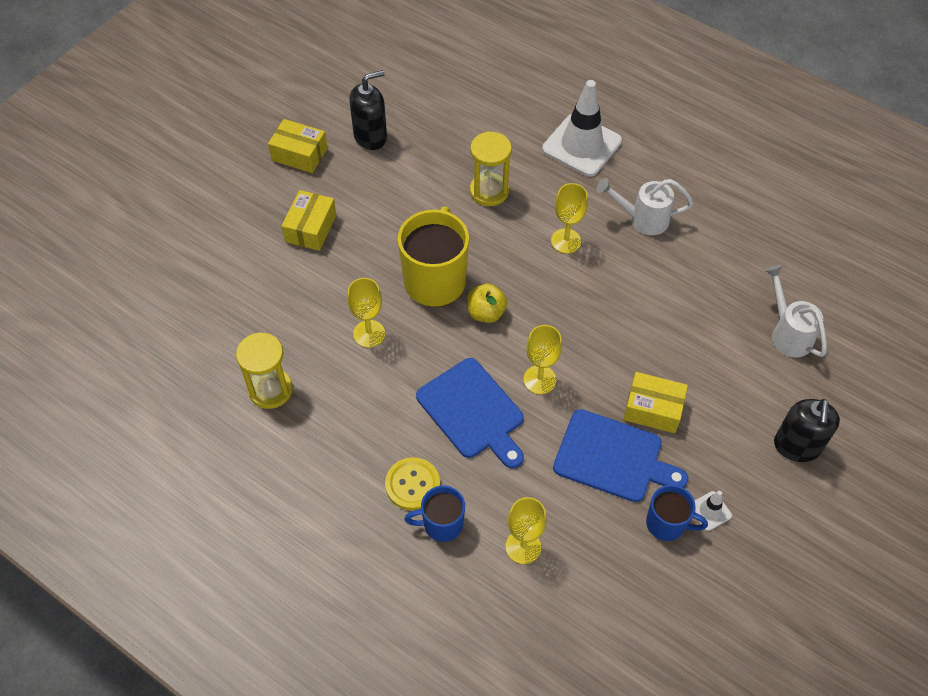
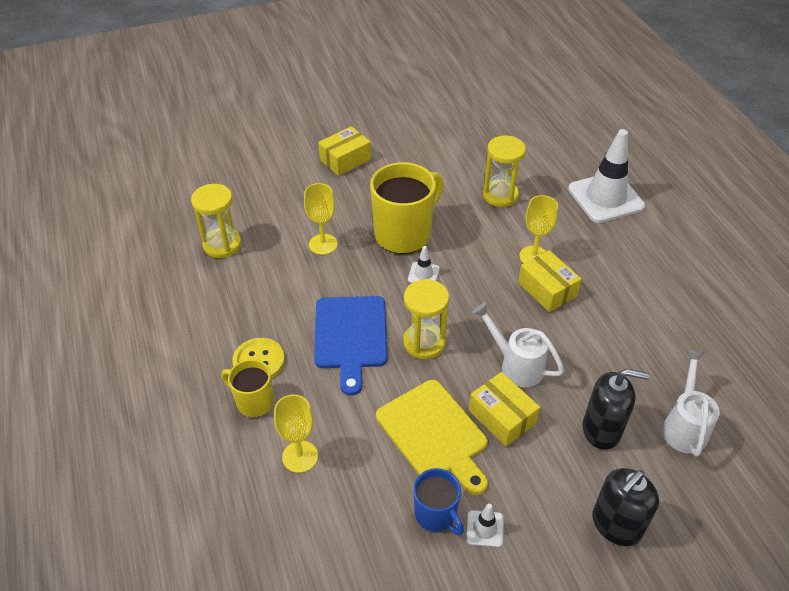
camera: 35 degrees right, 10 degrees down
(299, 154) = (380, 113): yellow box -> yellow box (547, 289)
(370, 136) = (441, 123): black soap dispenser -> black soap dispenser (601, 430)
(441, 524) = (254, 401): blue mug -> yellow mug
(486, 313) = (423, 274): yellow apple -> white traffic cone
(539, 379) = (424, 342): yellow goblet -> yellow hourglass
(613, 457) = (434, 434): blue cutting board -> yellow cutting board
(642, 219) = (615, 271): white watering can -> white watering can (515, 365)

